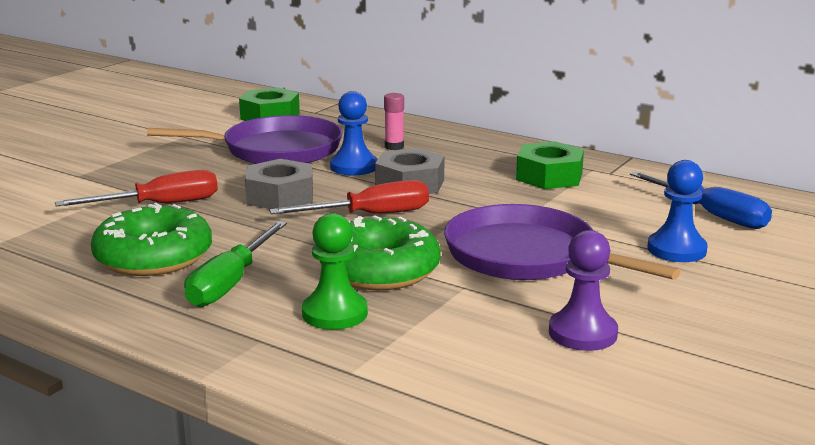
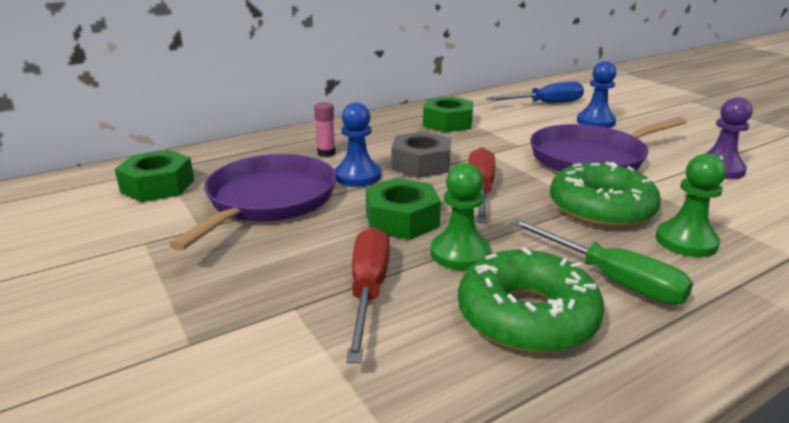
camera: 65 degrees left, 5 degrees up
(236, 224) = (460, 253): none -> green pawn
(280, 196) = (402, 219): grey nut -> green nut

